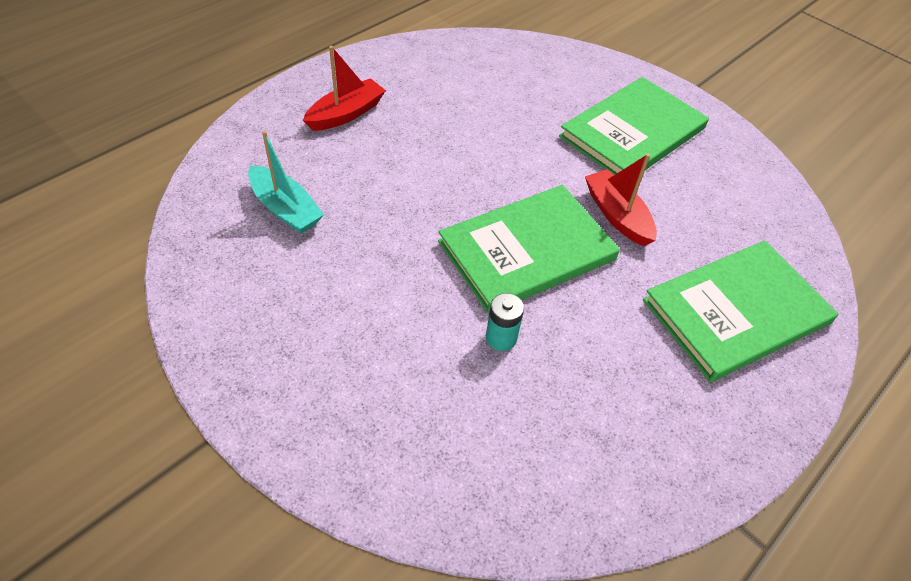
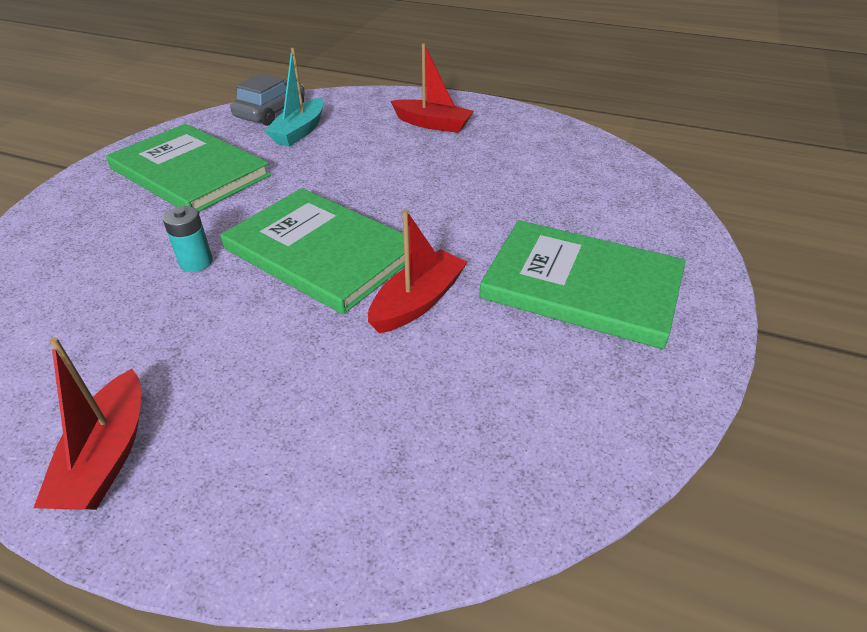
camera: 70 degrees right, 10 degrees down
(214, 220) = (271, 112): none -> grey car
(722, 424) = (107, 456): none -> red boat
(736, 311) = (305, 442): green book -> green book (190, 172)

